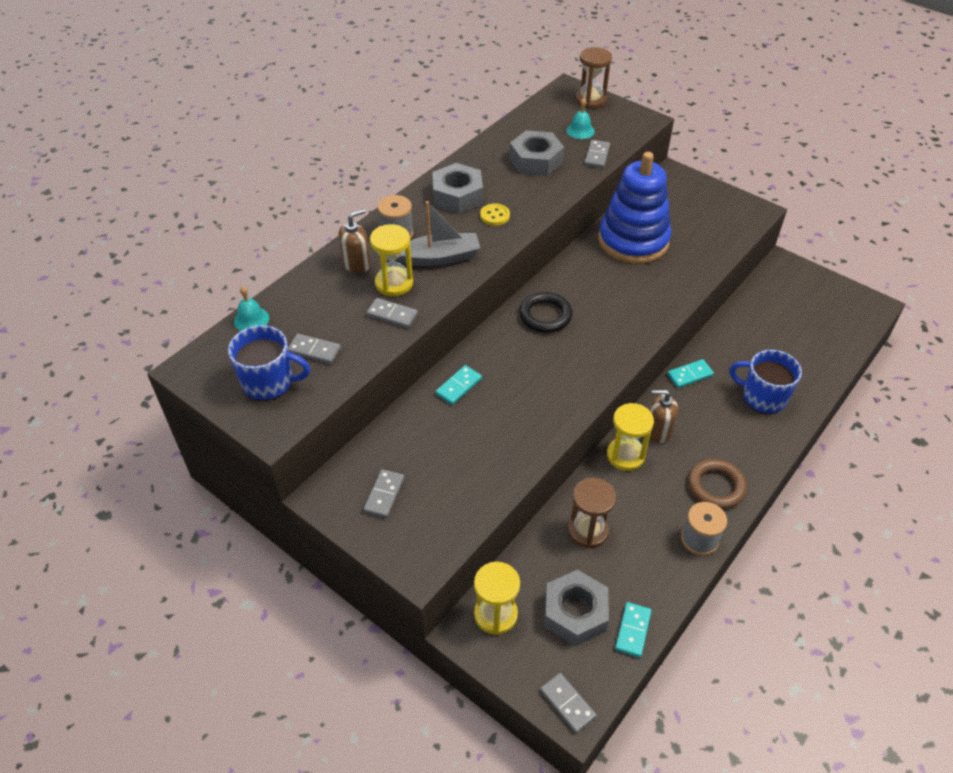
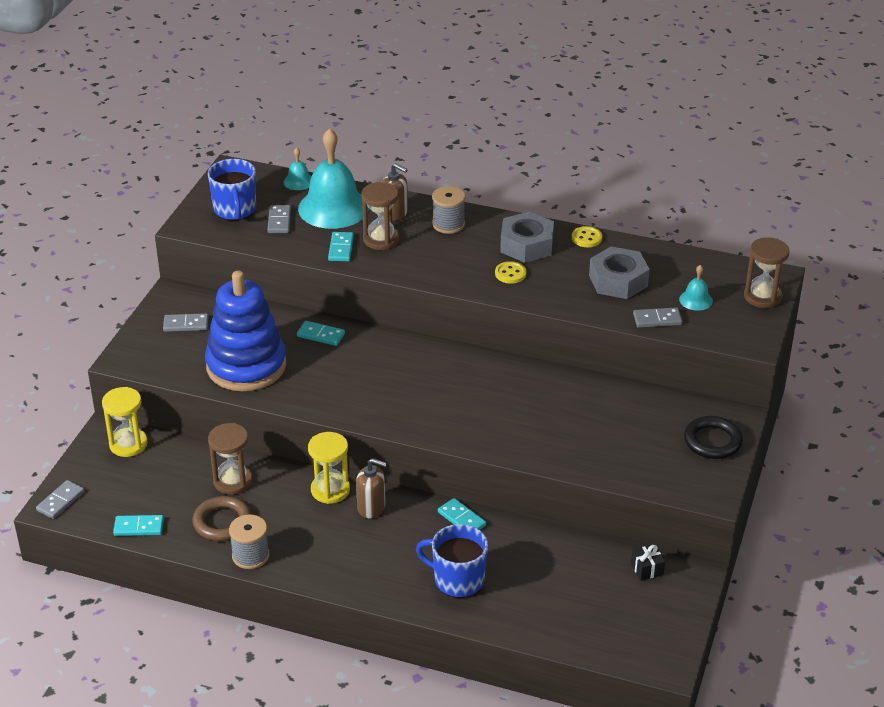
camera: 70 degrees right, 10 degrees down
(318, 304) = (333, 208): none -> turquoise bell
(392, 315) = (341, 248): grey domino -> turquoise domino
(394, 283) = (381, 239): yellow hourglass -> brown hourglass
(439, 258) = (429, 255): grey boat -> none
(467, 161) = (586, 238): none -> yellow button
(545, 315) = (440, 367): black ring -> black ring (712, 441)
(575, 613) = (145, 489): grey nut -> none
(633, 241) = (592, 406): blue stacking toy -> blue stacking toy (246, 366)
(658, 431) = (371, 507): brown soap dispenser -> brown soap dispenser turned 120 degrees clockwise
(716, 486) = (318, 559): brown ring -> brown ring (222, 522)
(763, 397) = (457, 579): blue mug -> blue mug turned 75 degrees counterclockwise
(773, 286) = (647, 569): none -> black gift

